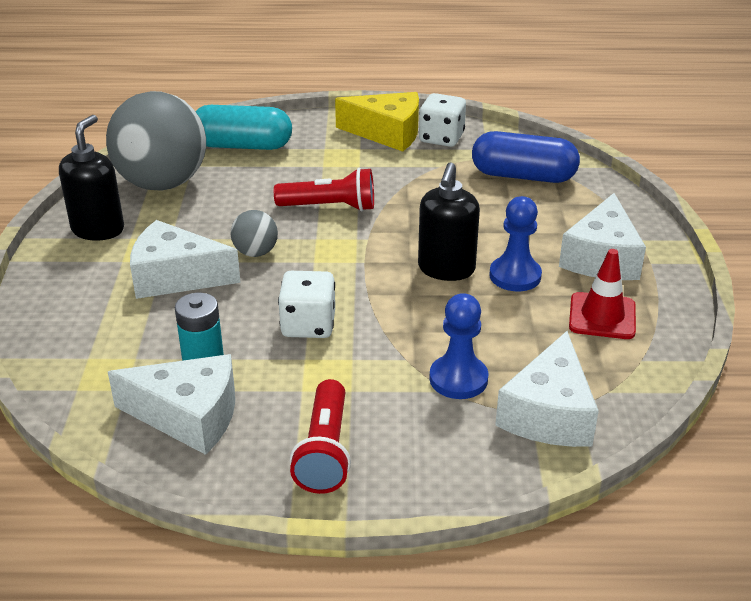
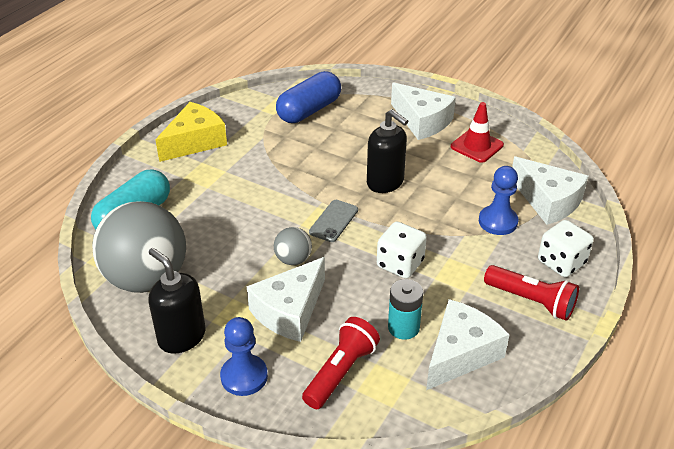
camera: 60 degrees left, 5 degrees up
(330, 207) = (267, 204): red flashlight -> red flashlight (340, 372)
(341, 257) = (333, 221): none -> grey phone
(441, 138) = (227, 122): white dice -> white dice (561, 262)
(515, 276) = (414, 159): blue pawn -> blue pawn (244, 376)

